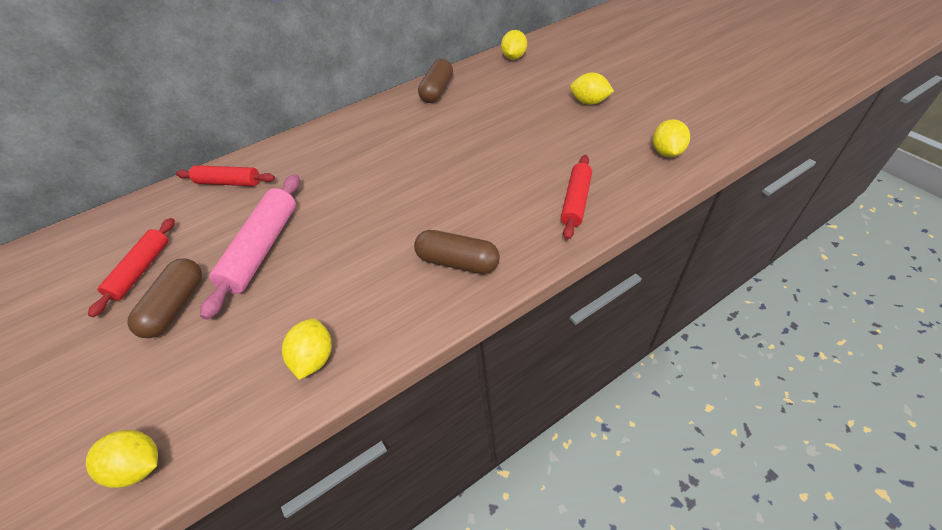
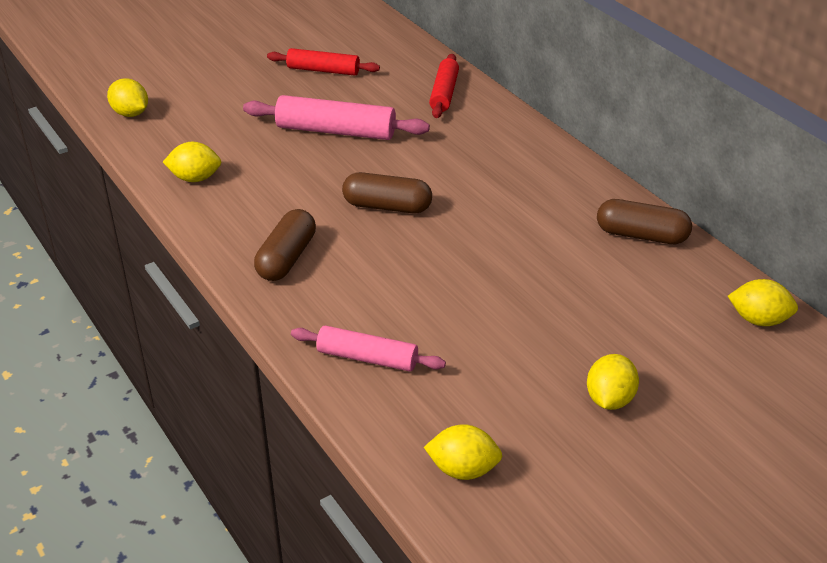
camera: 85 degrees right, 10 degrees down
(139, 466) = (130, 113): yellow lemon -> yellow lemon turned 60 degrees counterclockwise
(176, 306) = (274, 97): brown capsule -> brown capsule (387, 206)
(576, 201) = (367, 358): red rolling pin -> pink rolling pin

